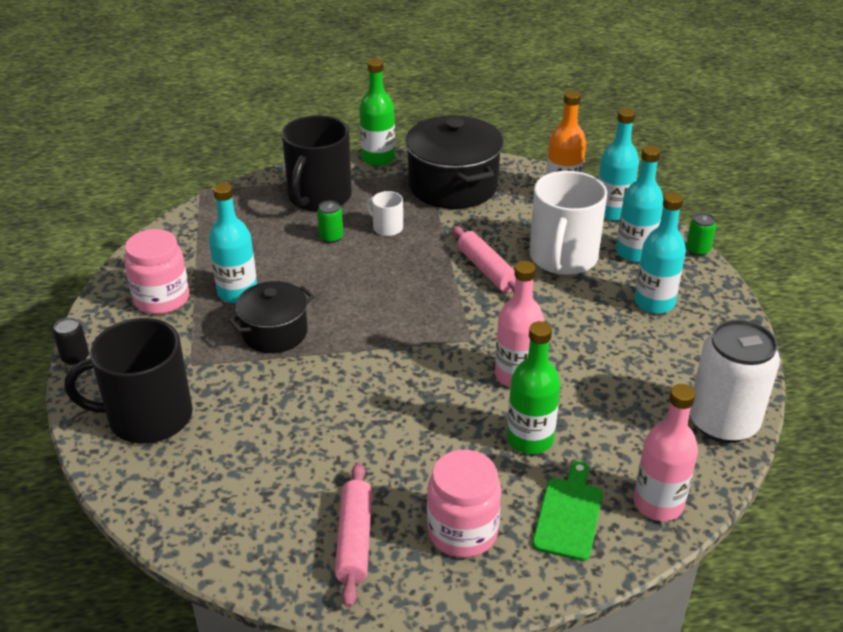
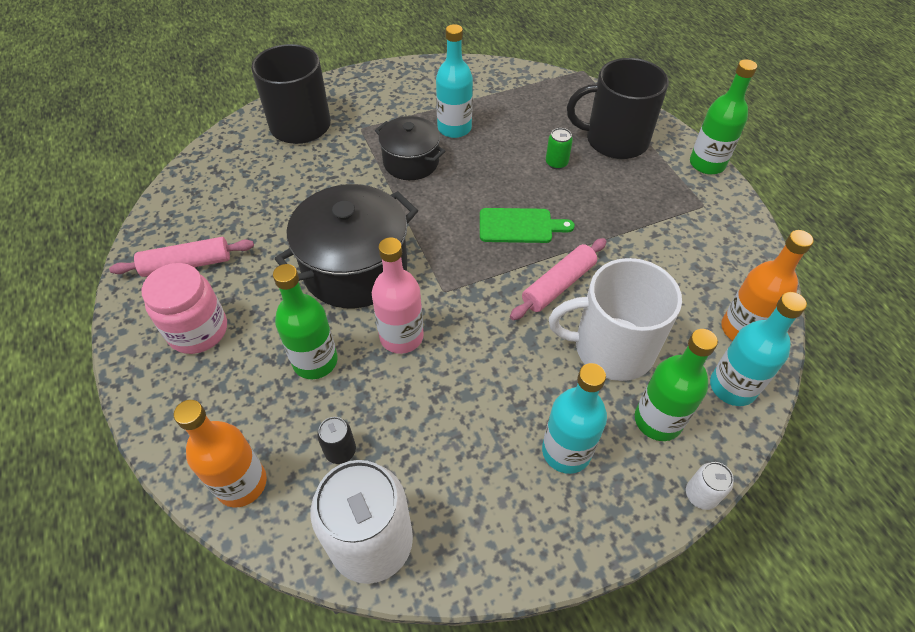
camera: 75 degrees right, 15 degrees up
(75, 358) = (352, 74): black can -> black can (340, 451)
(162, 299) = (431, 92): pink jar -> none
(387, 228) = (591, 196): white mug -> none
(453, 186) = (694, 230): black pot -> black pot (355, 268)
(569, 514) = (222, 406): green cutting board -> green cutting board (519, 226)
(634, 252) = (657, 420): turquoise bottle -> green bottle
(658, 504) = (241, 483): pink bottle -> orange bottle
(697, 250) = (701, 495): green can -> white can

